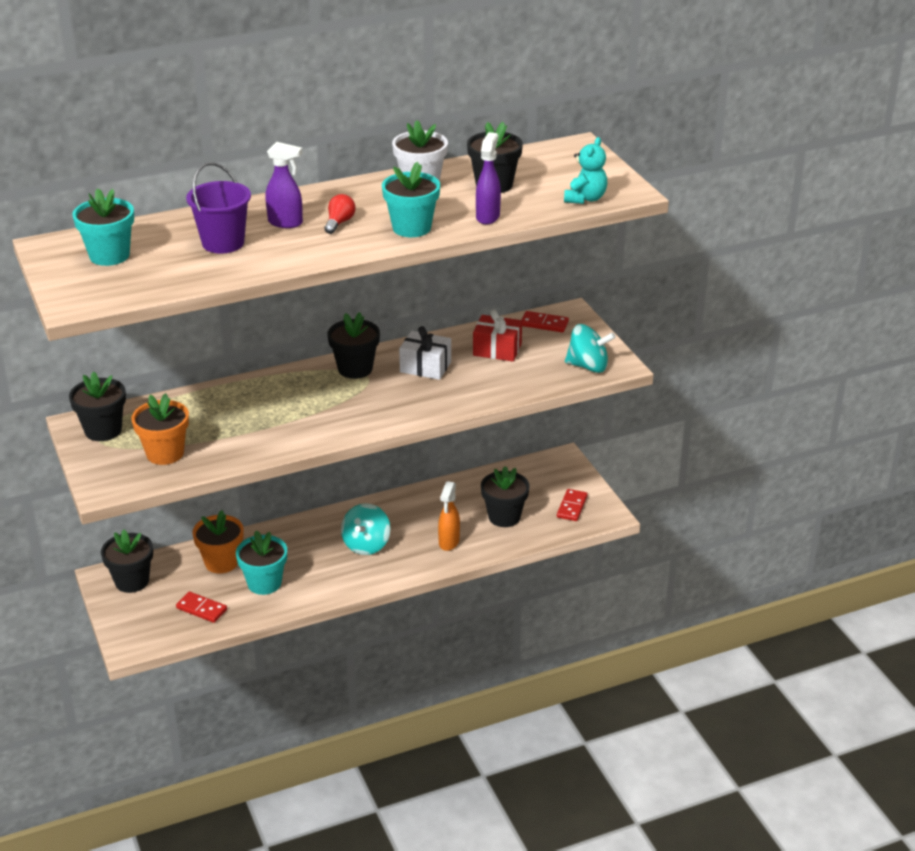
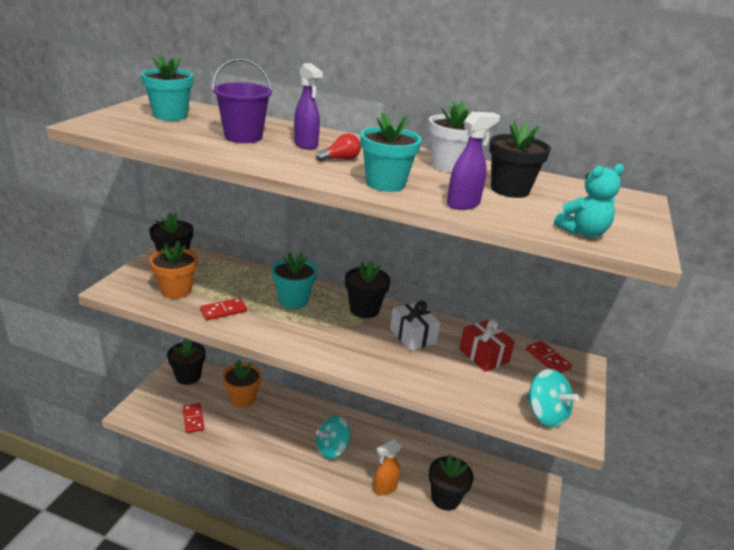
camera: 40 degrees right, 5 degrees down
(264, 583) = (245, 429): turquoise flower pot -> turquoise flower pot (293, 300)
(572, 507) = (506, 529): red domino -> red domino (223, 311)

